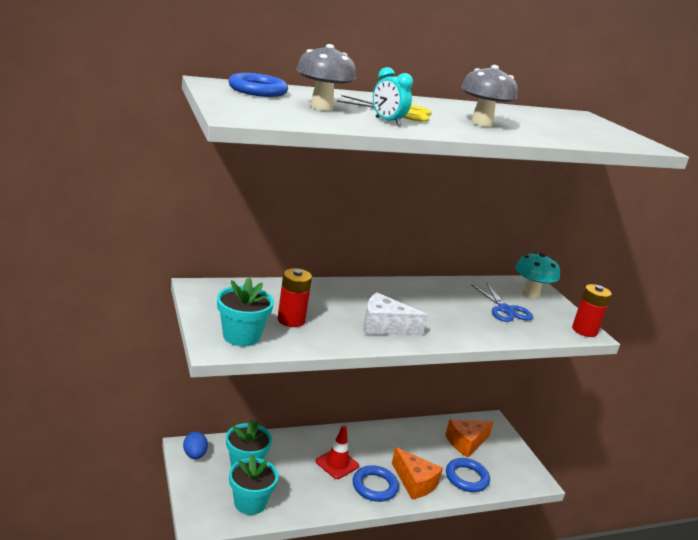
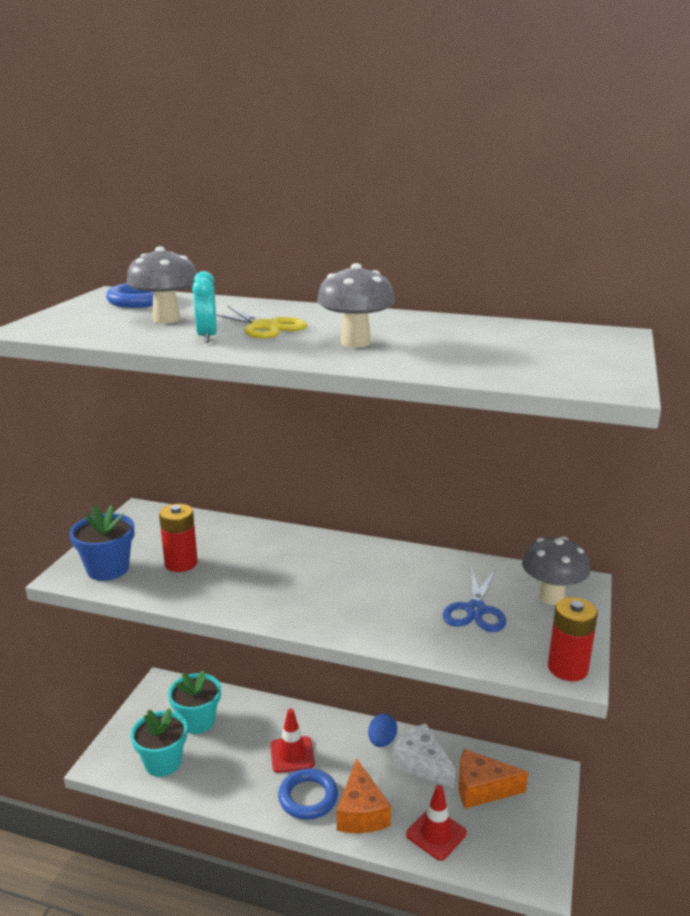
camera: 40 degrees right, 0 degrees up
(194, 455) = (162, 694): blue egg -> blue egg (382, 741)
(241, 336) = (108, 569): turquoise flower pot -> blue flower pot
(384, 327) = (274, 594): white cheese -> white cheese (421, 764)
(466, 478) = (436, 834): blue ring -> red traffic cone
(530, 294) = (551, 597): turquoise mushroom -> grey mushroom

